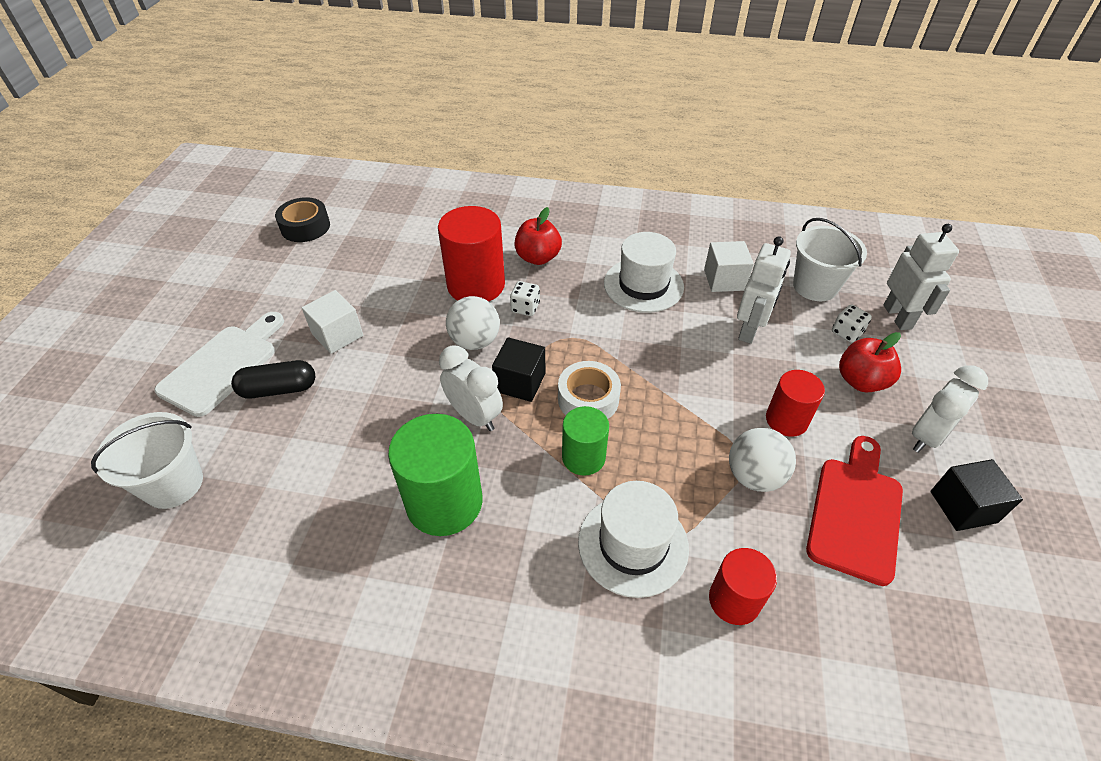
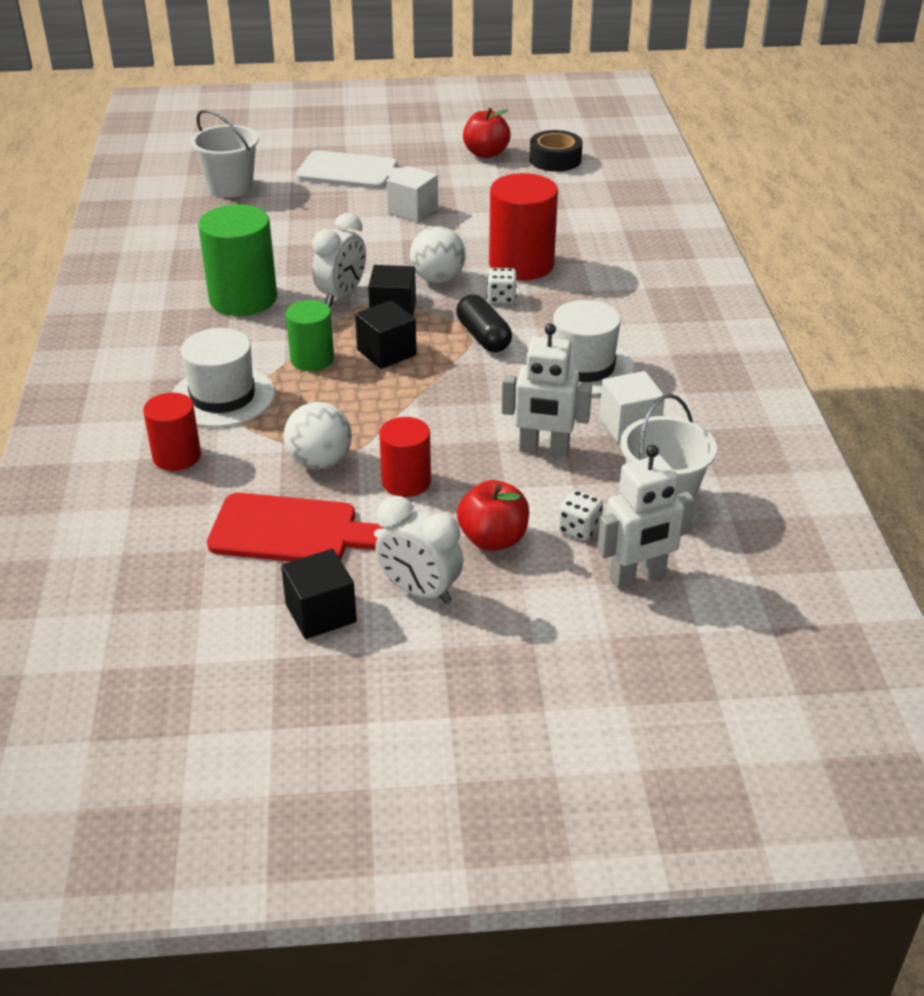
camera: 75 degrees right, 10 degrees down
(279, 389) = (337, 201): black capsule -> black capsule (483, 337)
(538, 257) = (590, 293): red apple -> red apple (486, 153)
(588, 399) = (386, 352): white tape -> black cube

